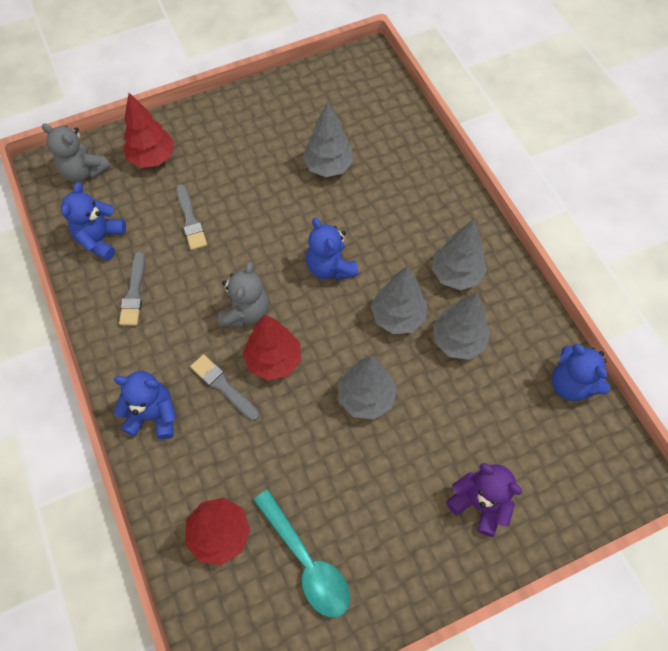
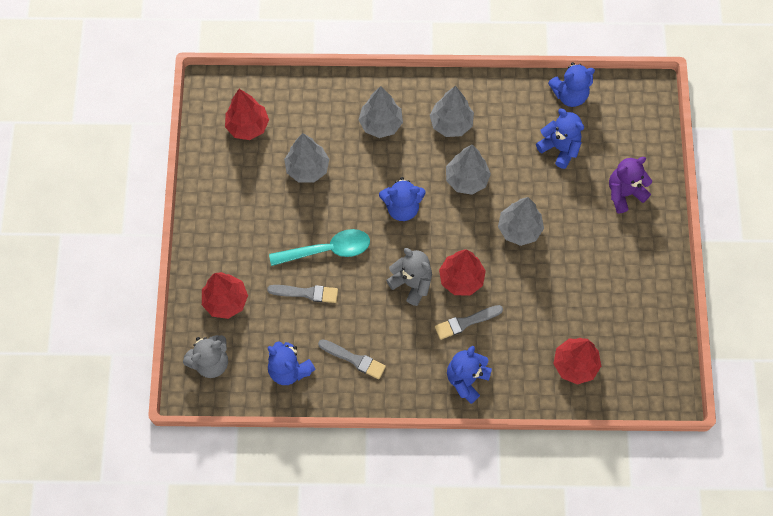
camera: 65 degrees left, 5 degrees up
(307, 562) = (617, 316): turquoise spoon -> turquoise spoon (327, 250)
(346, 101) = (248, 126): none -> red tree
(458, 340) = (504, 149): grey tree -> grey tree (380, 124)
(495, 400) = (559, 148): none -> blue teddy bear

